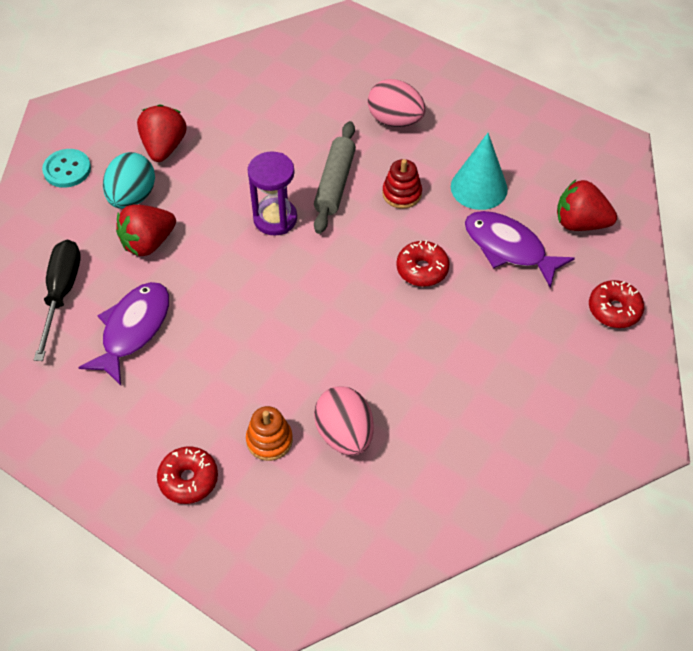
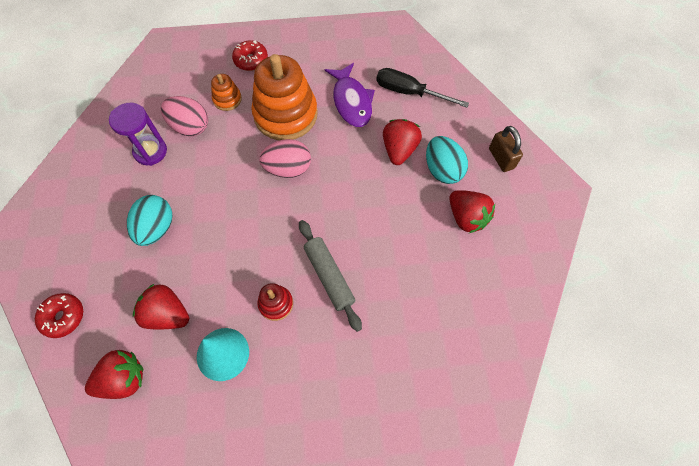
camera: 140 degrees right, 10 degrees up
(61, 294) = (409, 92): black screwdriver -> black screwdriver turned 150 degrees clockwise
(67, 169) = (501, 158): turquoise button -> brown padlock
(221, 367) = (285, 114): none -> orange stacking toy
(275, 219) = (342, 220): purple hourglass -> purple hourglass (150, 151)
(395, 120) = (335, 372): pink egg -> pink egg (288, 169)
(422, 269) = (217, 253): red donut -> none
(468, 335) = (156, 228): none -> turquoise egg
(508, 248) = (167, 314): purple fish -> red strawberry

